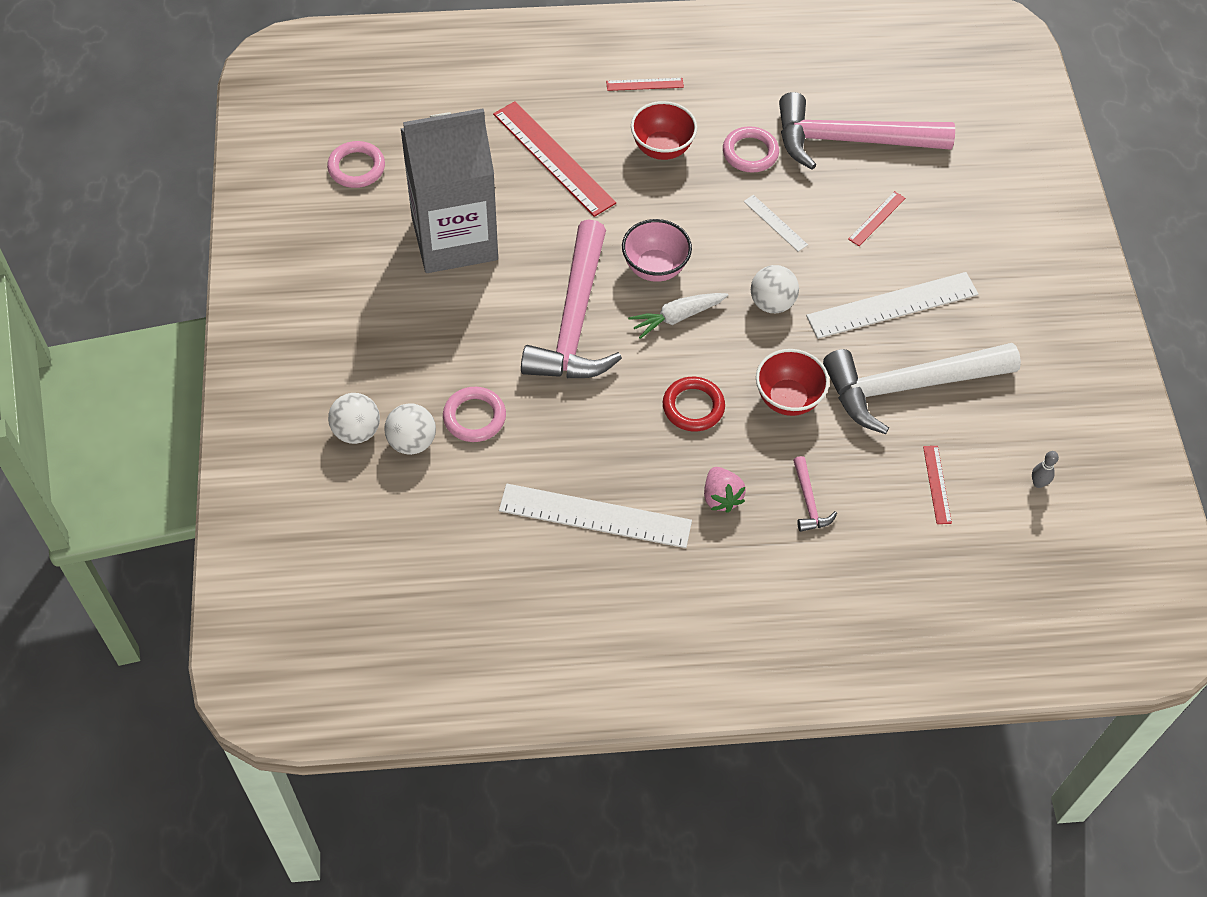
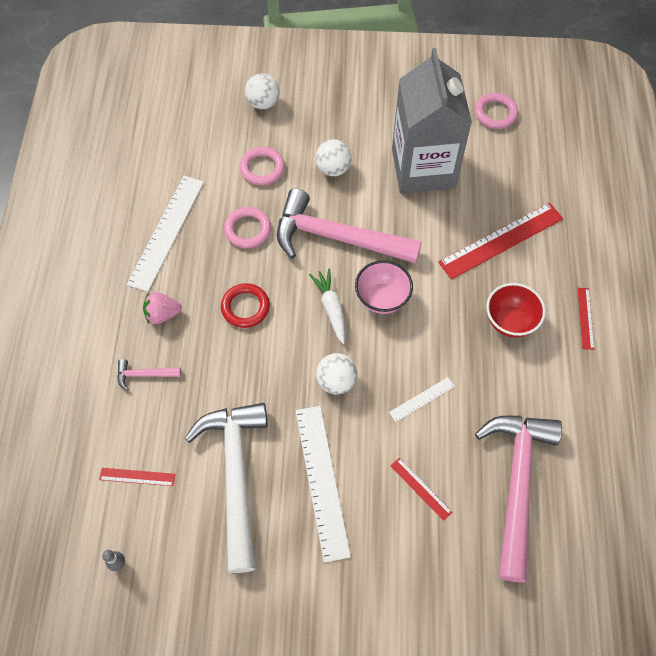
camera: 100 degrees right, 5 degrees up
(412, 442) = (249, 132): white ball -> white ball (333, 169)
(750, 153) = (503, 392): pink ring -> pink ring (247, 229)
(788, 399) = (240, 376): red bowl -> none

